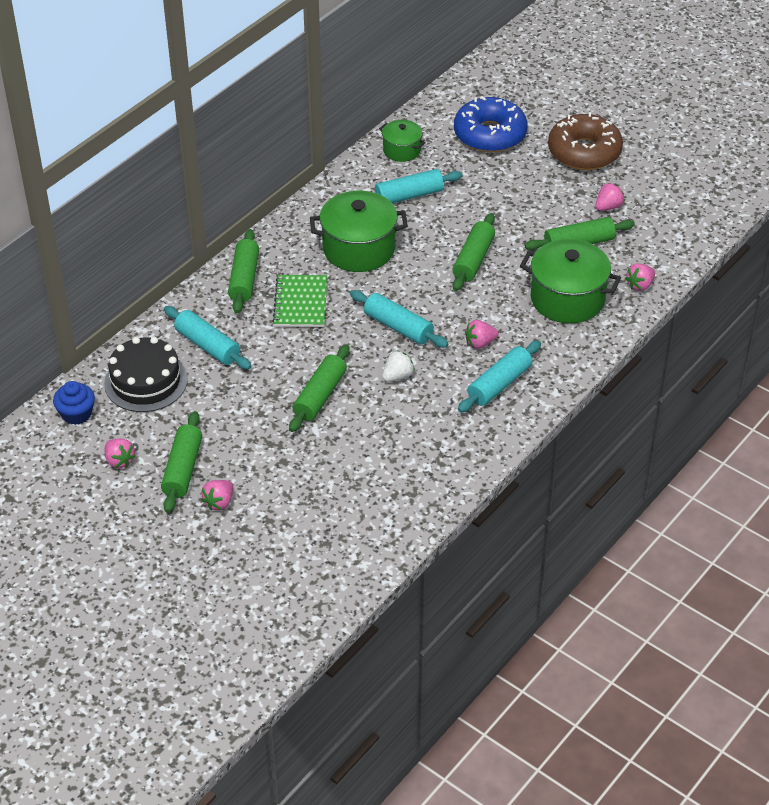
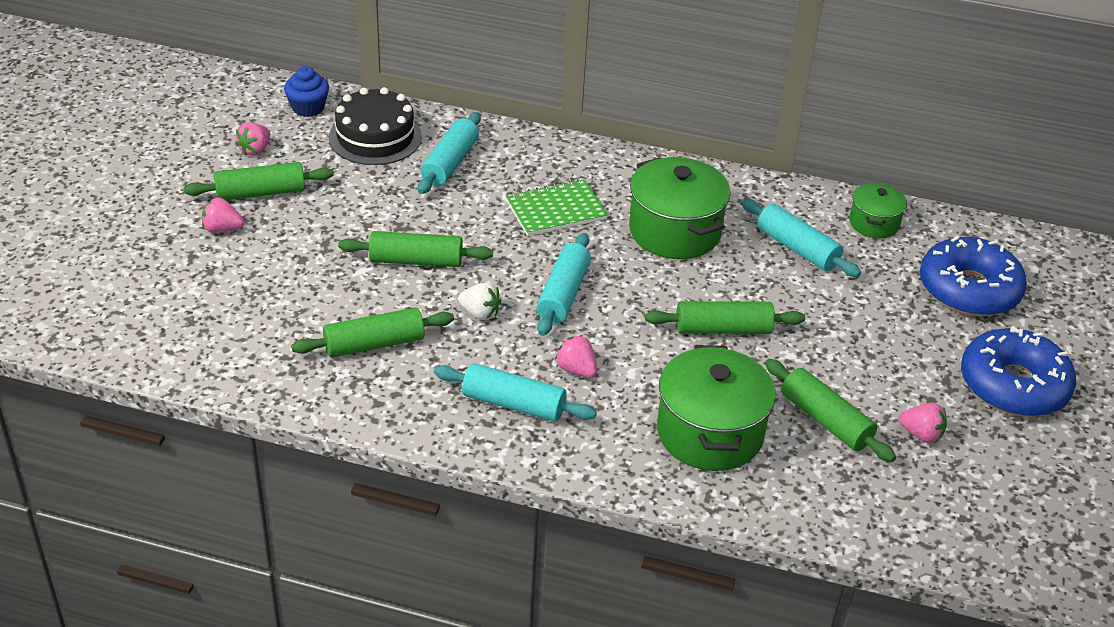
camera: 65 degrees right, 5 degrees down
(244, 279) = (568, 161): green rolling pin -> green rolling pin (374, 344)
(584, 152) = (1013, 385): brown donut -> blue donut
(640, 285) = (786, 502): pink strawberry -> none

